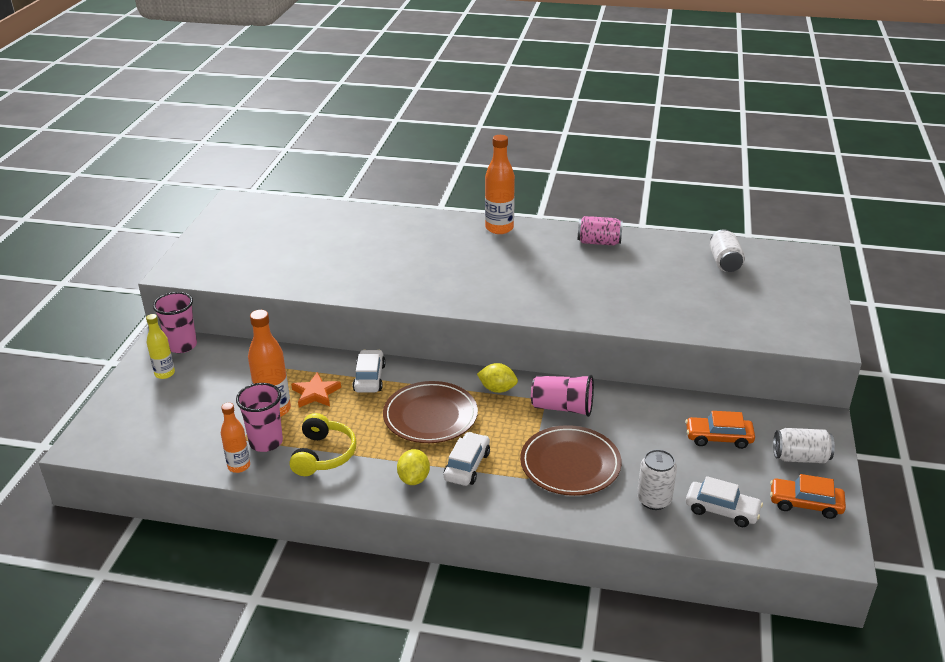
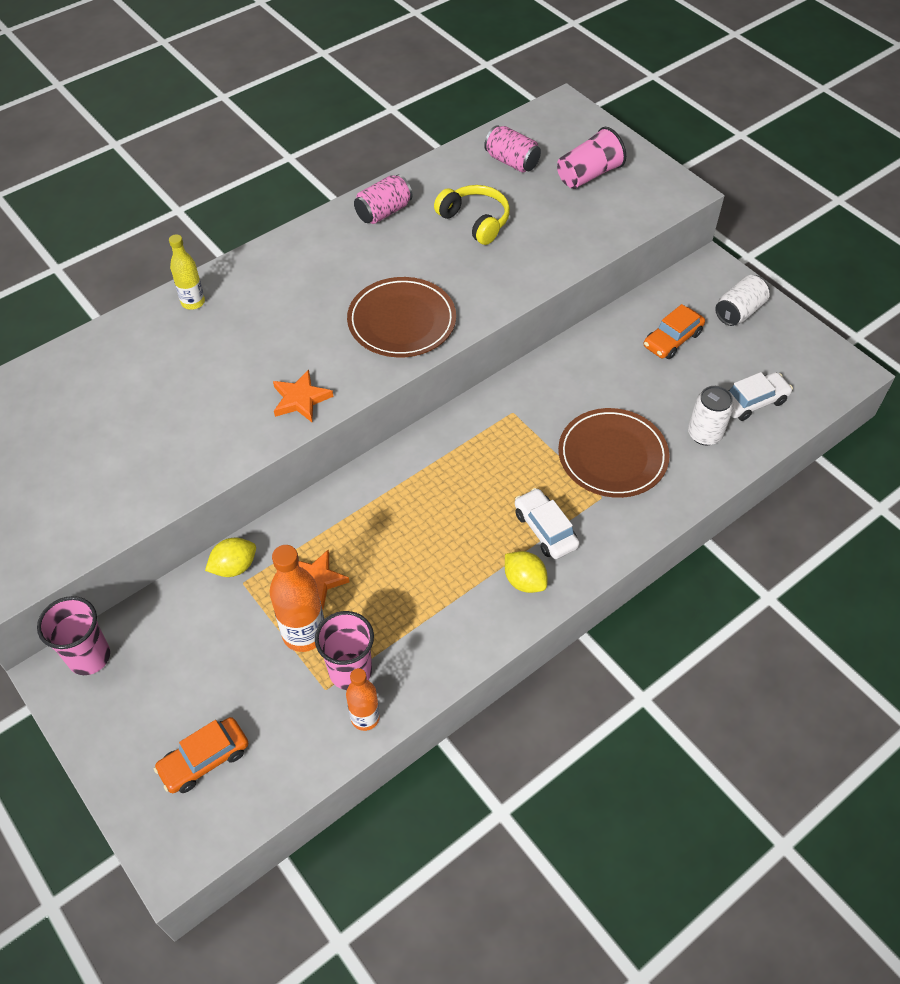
camera: 50 degrees left, 20 degrees up
(165, 374) = (125, 703): yellow bottle -> yellow bottle (193, 302)
(323, 455) = (419, 633): yellow headphones -> yellow headphones (475, 221)
(369, 378) = (339, 521): white car -> none
(411, 292) = (300, 399): none -> orange star
(430, 416) = (448, 510): brown plate -> brown plate (402, 321)
(497, 389) = (462, 435): yellow lemon -> yellow lemon (234, 567)
(499, 228) = (271, 260): orange bottle -> none
(562, 408) = (535, 408): pink cup -> pink cup (588, 175)
(724, 262) = (511, 162): white can -> pink can
(805, 504) = (789, 349): orange car -> orange car (204, 760)

